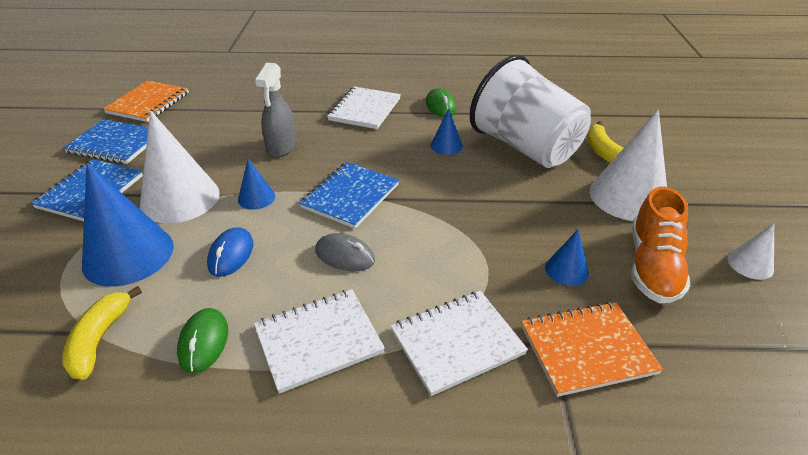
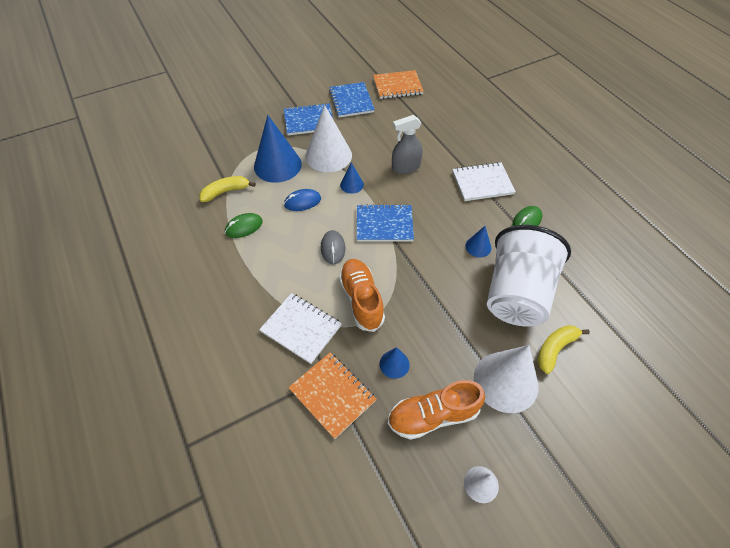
camera: 60 degrees right, 15 degrees up
(318, 340) = (269, 269): white notebook -> none
(451, 261) = (361, 299): none -> orange shoe

